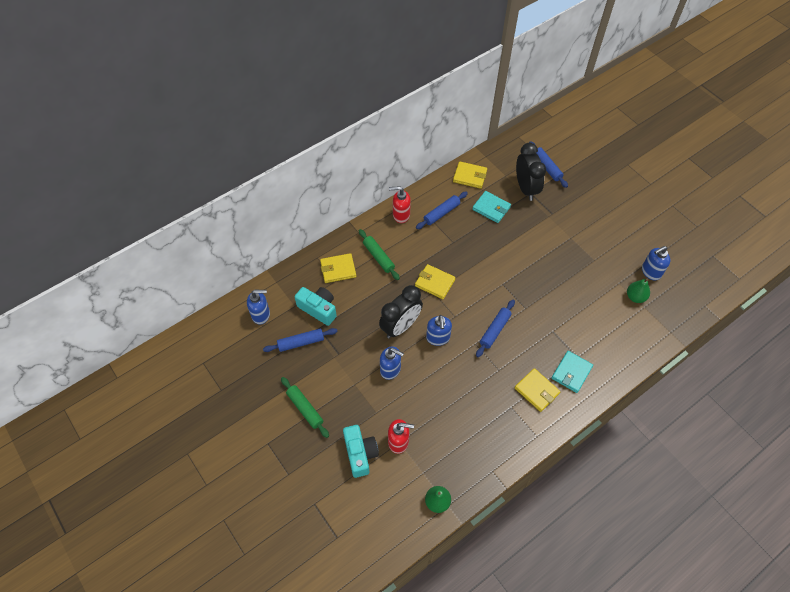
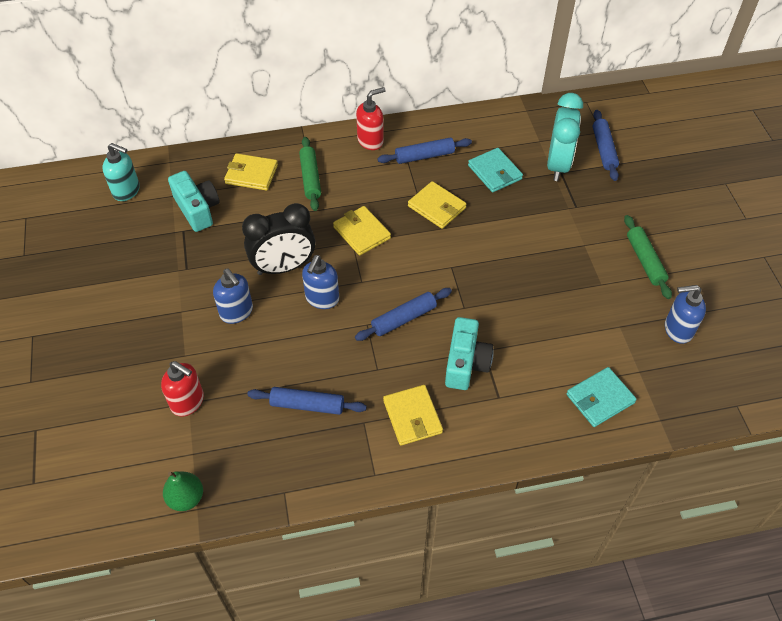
camera: 25 degrees right, 5 degrees down
(261, 315) = (127, 191): blue soap dispenser -> turquoise soap dispenser
(301, 342) = (150, 239): blue rolling pin -> blue rolling pin (307, 405)
(305, 409) = (102, 315): green rolling pin -> green rolling pin (645, 261)
(360, 454) = (131, 395): turquoise camera -> turquoise camera (466, 363)
(401, 215) = (370, 141): red soap dispenser -> red soap dispenser turned 120 degrees clockwise
(470, 176) = (490, 126): yellow wallet -> yellow wallet (437, 207)
(526, 188) = (558, 165): black clock -> turquoise clock
(571, 372) = (477, 414): turquoise wallet -> turquoise wallet (600, 399)
(635, 297) = (633, 353): green pear -> none

